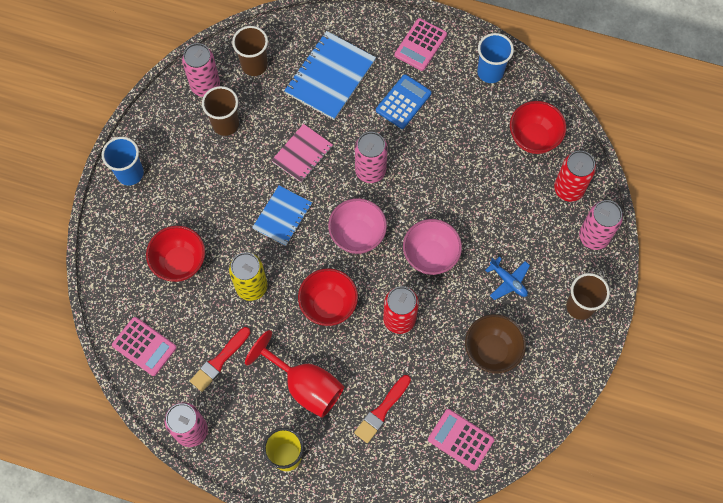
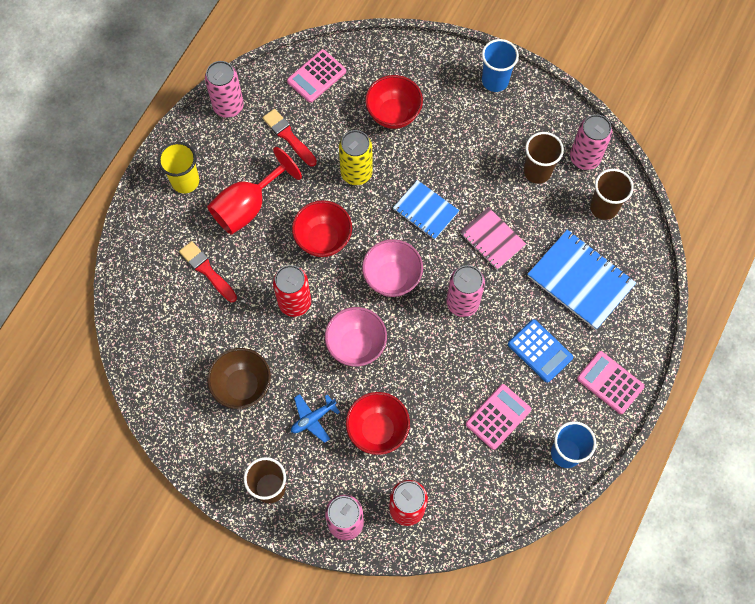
camera: 100 degrees right, 0 degrees up
(460, 439) = (161, 338): pink calculator -> pink calculator (498, 417)
(533, 138) = (475, 483): red bowl -> red bowl (377, 430)

